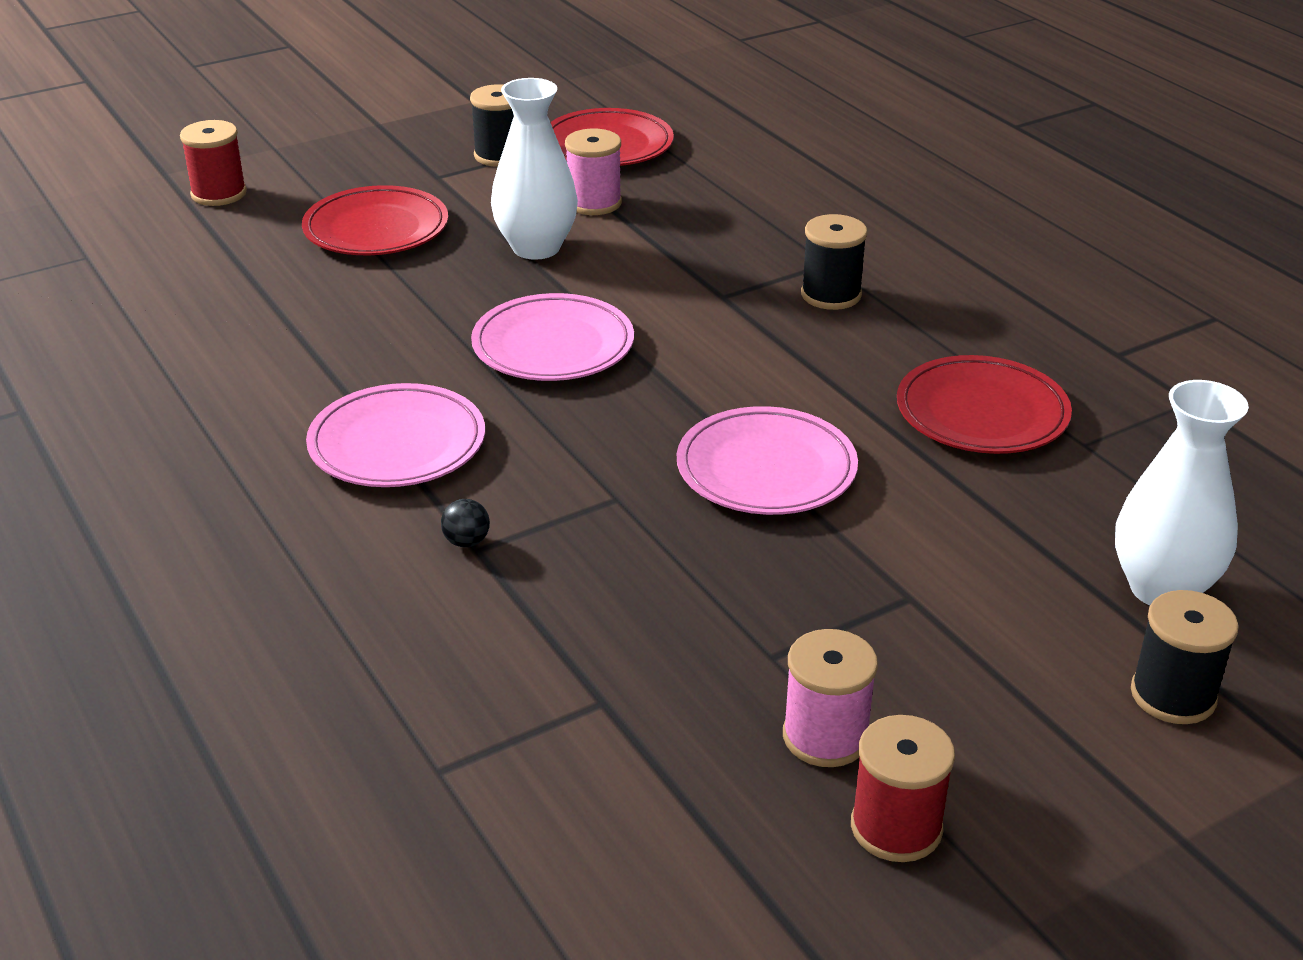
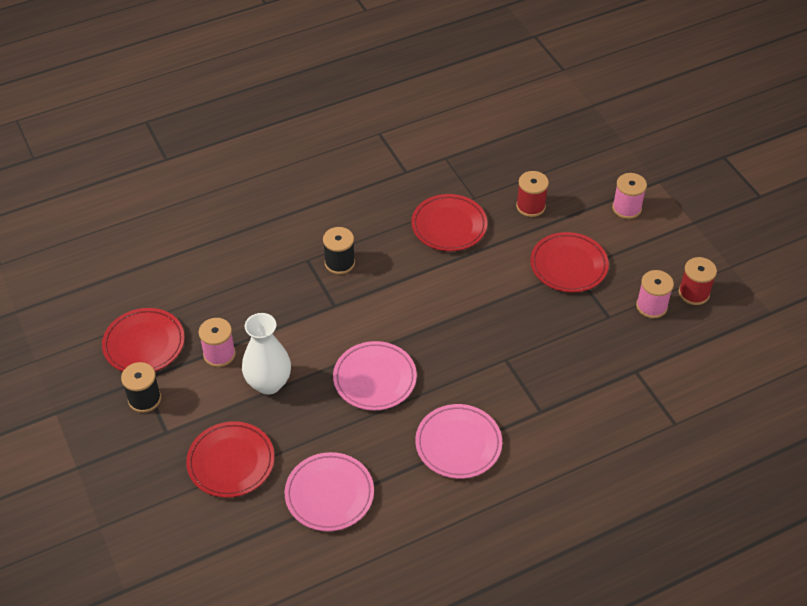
camera: 85 degrees left, 15 degrees up
(219, 194) = (164, 553): red spool -> red spool (530, 206)
(466, 542) = (536, 415): black ball -> none
(766, 469) = (487, 305): pink plate -> pink plate (329, 494)
(923, 588) = (568, 265): none -> red plate
(1162, 589) = (569, 197): white vase -> none
(1173, 695) = (626, 208): black spool -> pink spool

